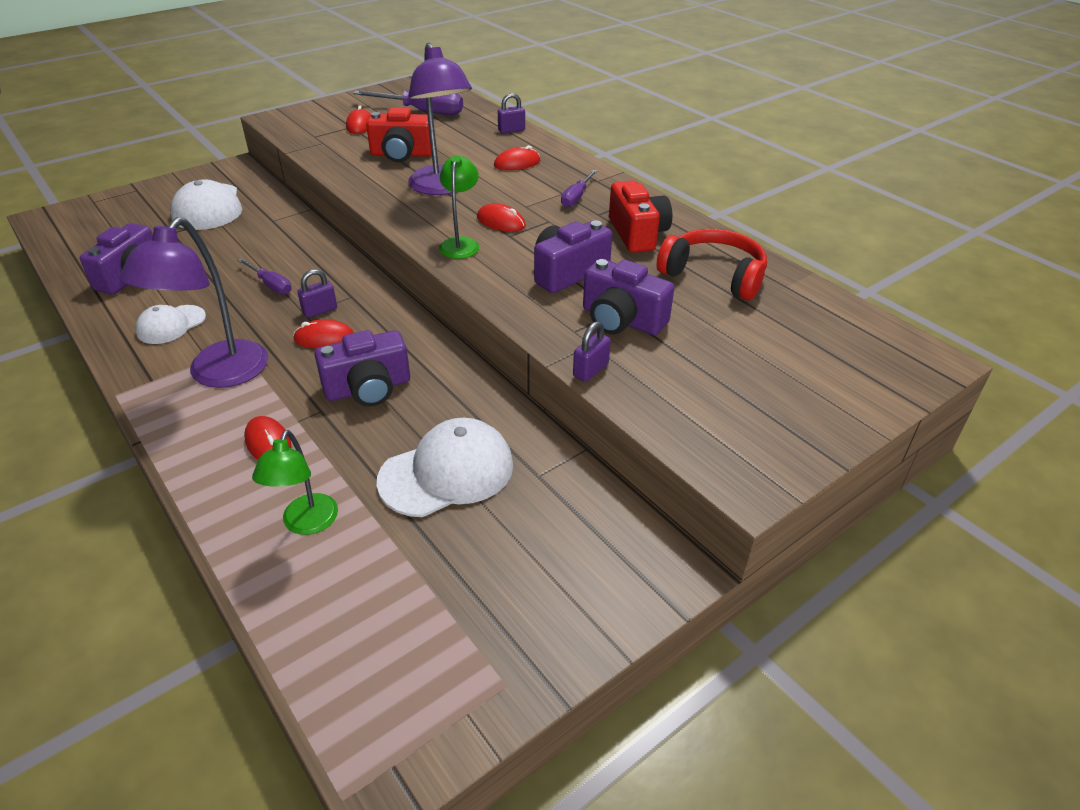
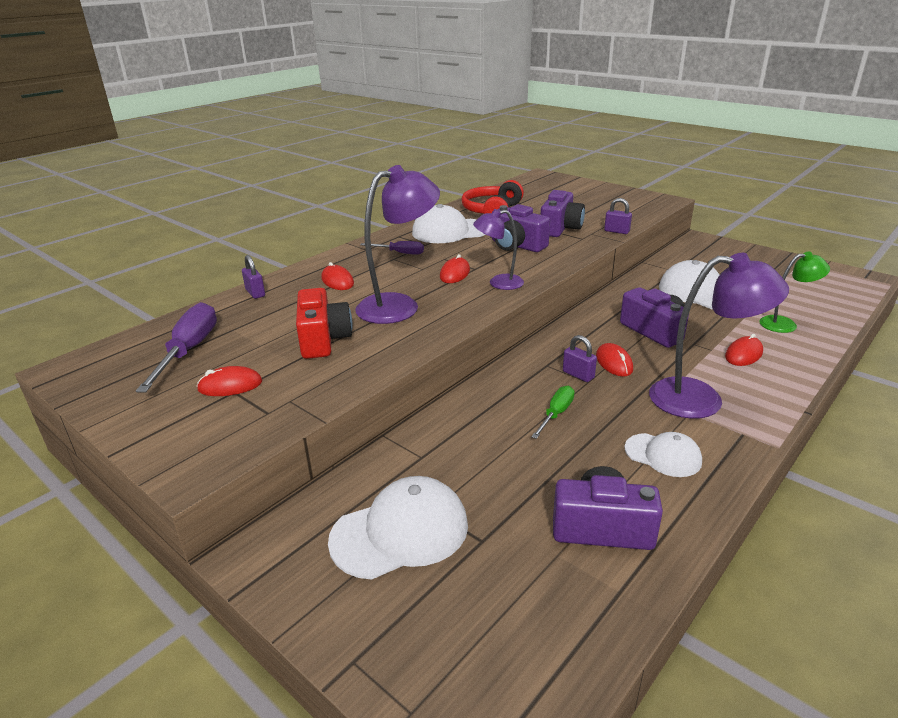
camera: 100 degrees left, 10 degrees down
(271, 285) = (556, 414): purple screwdriver -> green screwdriver
(460, 243) = (498, 283): green lamp -> purple lamp
(637, 234) = (450, 231): red camera -> white cap

